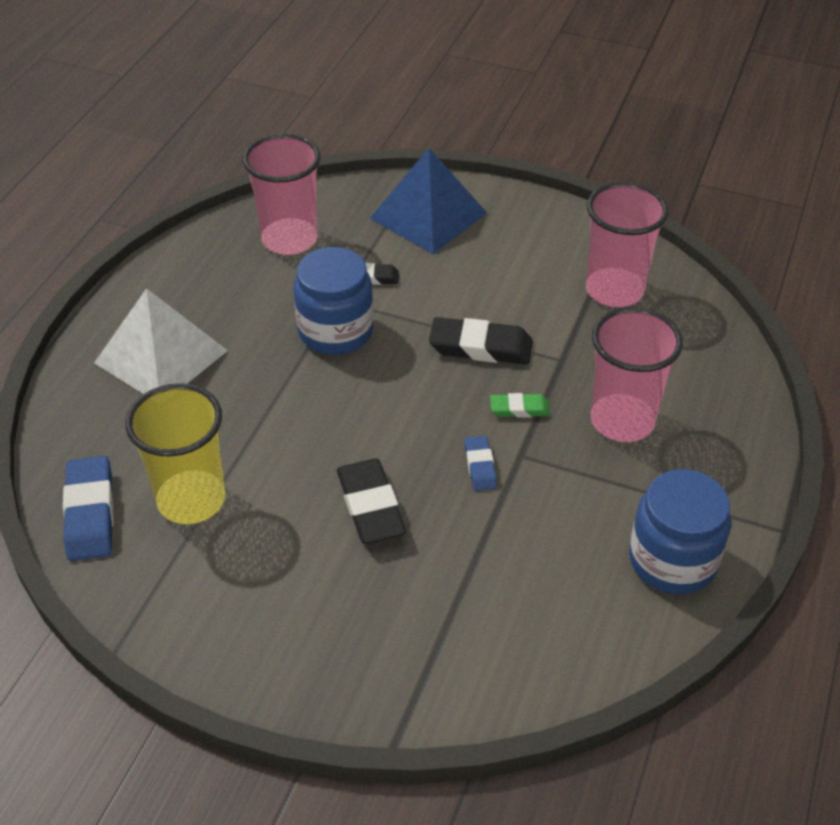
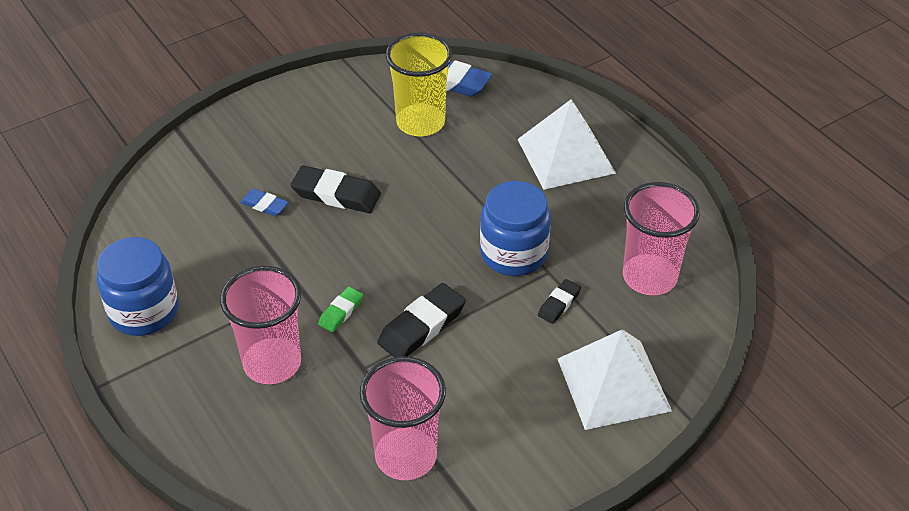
camera: 125 degrees right, 0 degrees up
(428, 215) = (613, 384): blue pyramid -> white pyramid
(480, 466) = (313, 262): blue eraser -> blue eraser (264, 205)

